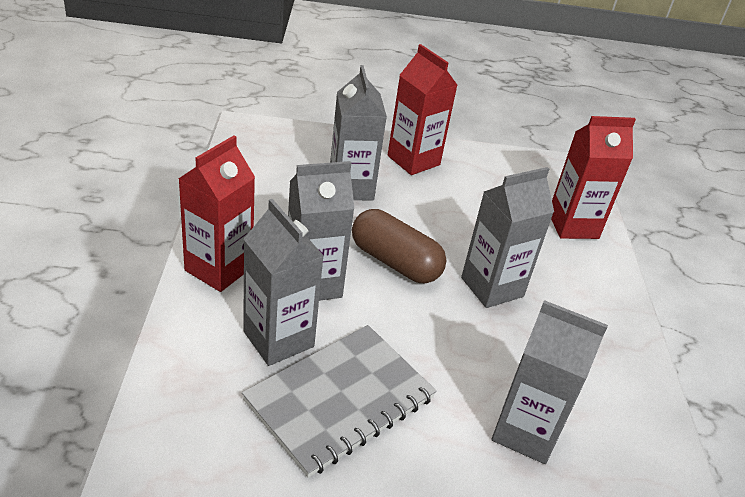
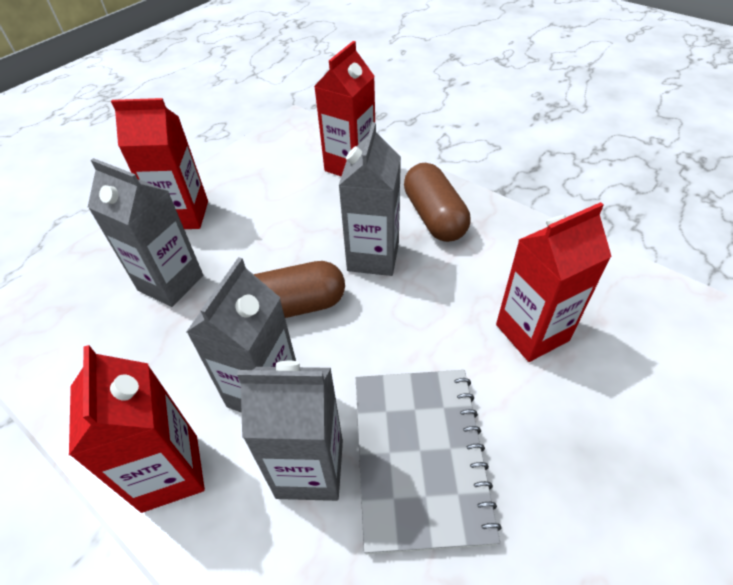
camera: 45 degrees left, 10 degrees up
(525, 432) = (532, 332): grey carton -> red carton
(581, 308) = (434, 217): none -> brown capsule

